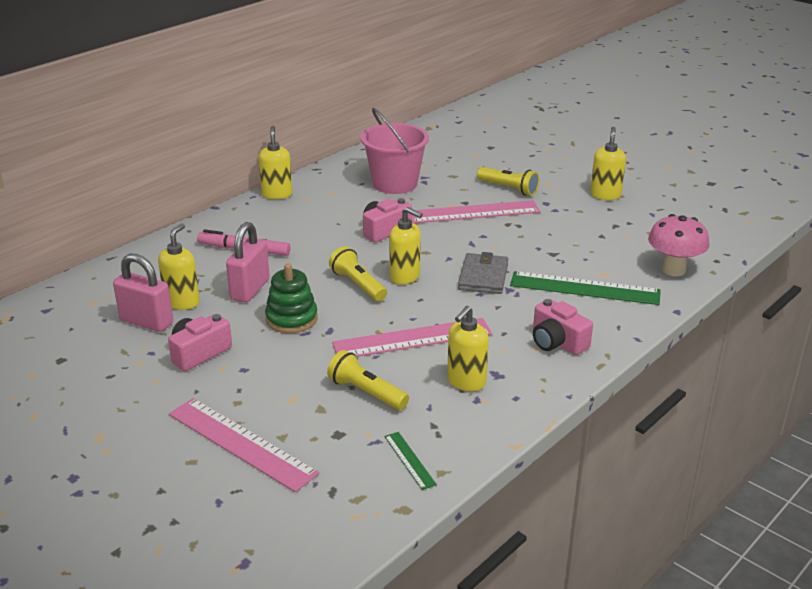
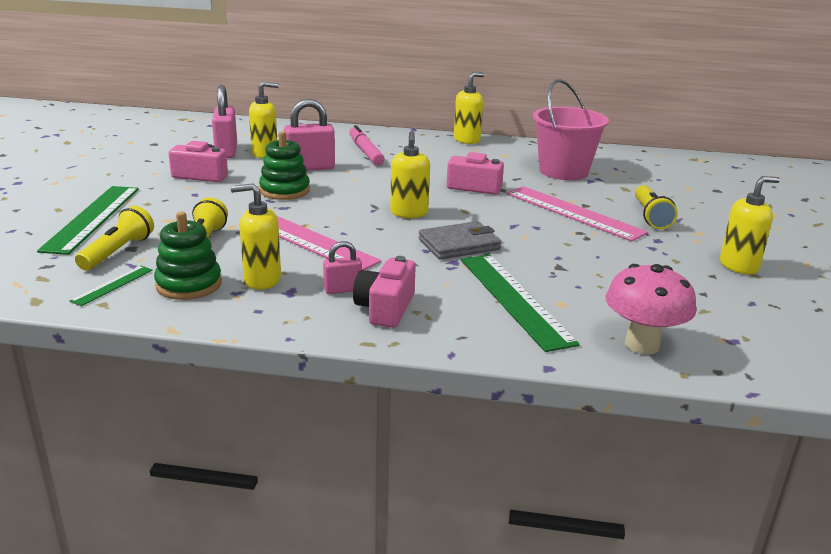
camera: 55 degrees right, 5 degrees down
(241, 443) = (92, 218): pink ruler -> green ruler
(358, 285) = (369, 199): yellow flashlight -> yellow flashlight (117, 252)
(443, 419) = (189, 284): none -> green stacking toy
(513, 350) = (342, 289): none -> pink padlock

